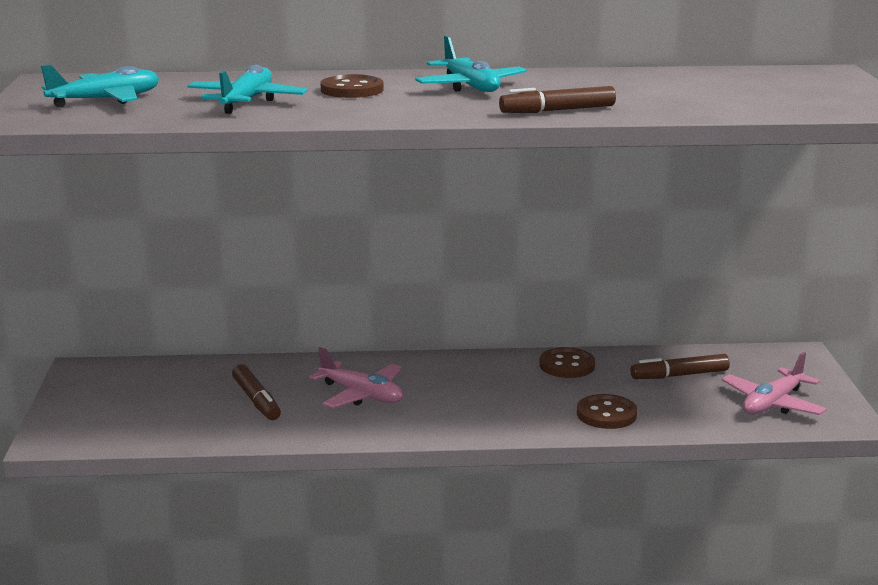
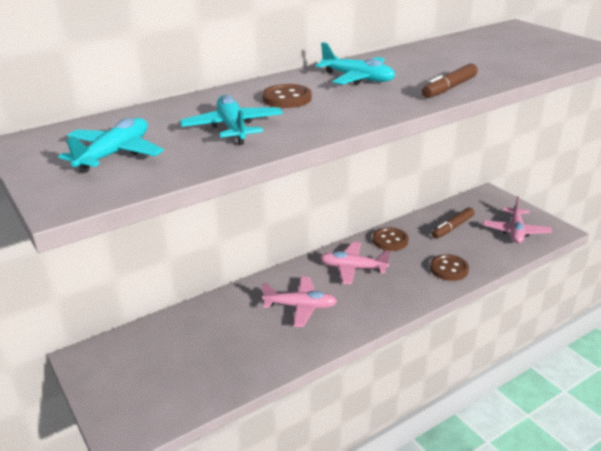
camera: 30 degrees left, 10 degrees up
(256, 400) = (238, 337): brown marker -> none
(477, 379) = (353, 268): none -> pink plane

